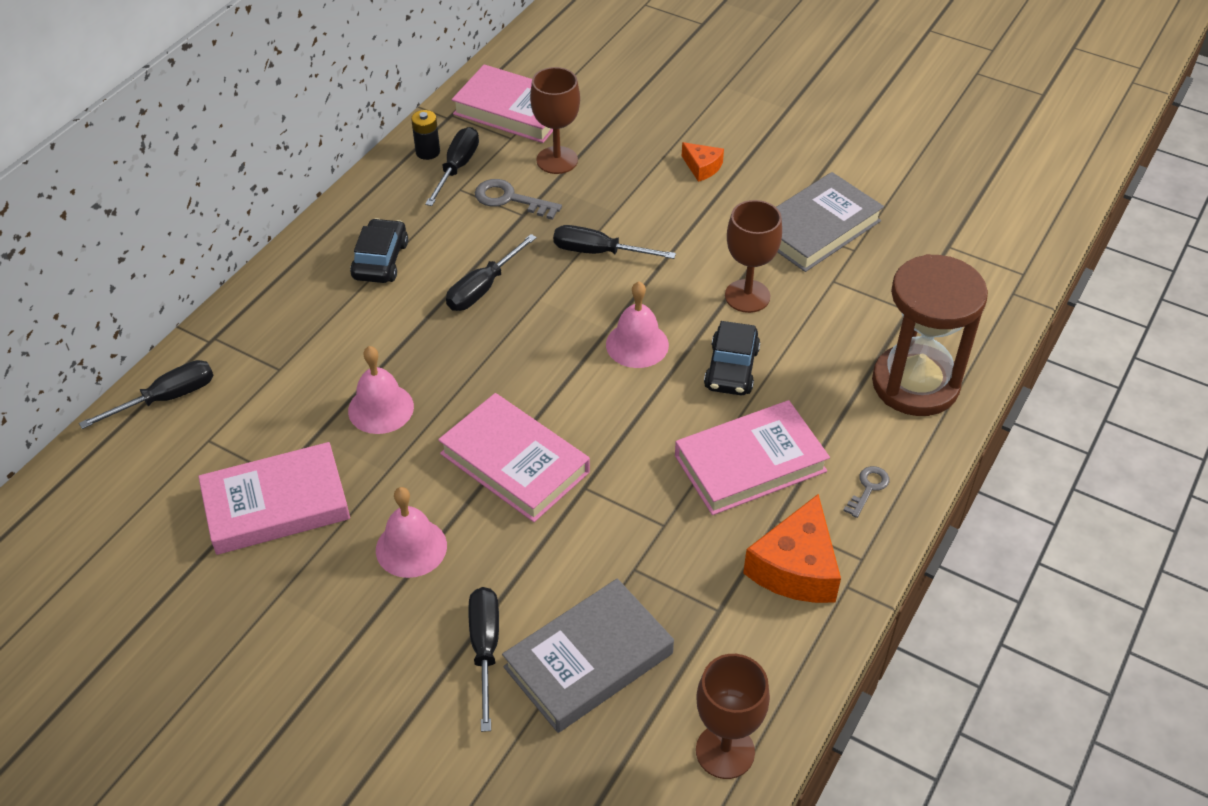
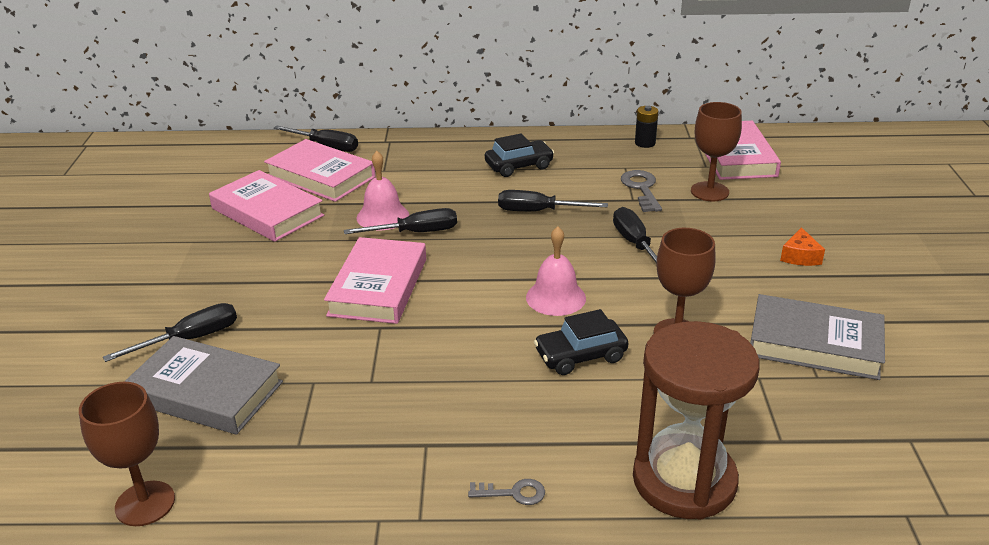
camera: 60 degrees right, 15 degrees down
(411, 547) = (265, 274): pink bell -> none
(457, 168) = (644, 158): black screwdriver -> black screwdriver (416, 232)
(750, 463) = (479, 405): pink book -> pink book (321, 176)
(796, 567) = (378, 477): orange cheese -> none

